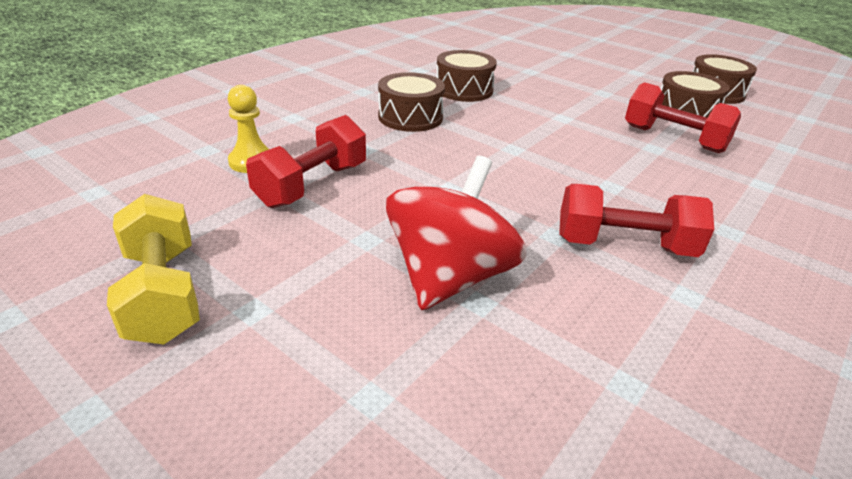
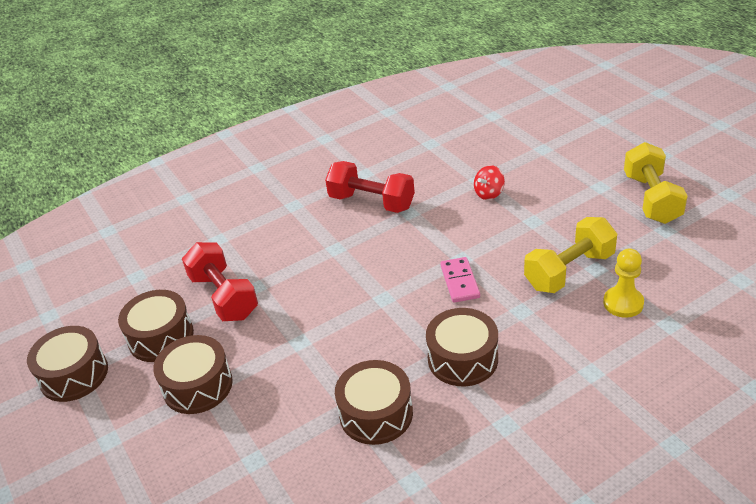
camera: 155 degrees left, 5 degrees up
(312, 185) = (569, 271): red dumbbell -> yellow dumbbell
(440, 166) = (460, 281): none -> pink domino
(450, 277) = (489, 193): red spinning top -> red spinning top, size x0.43
(613, 93) = (198, 386): none -> brown drum

